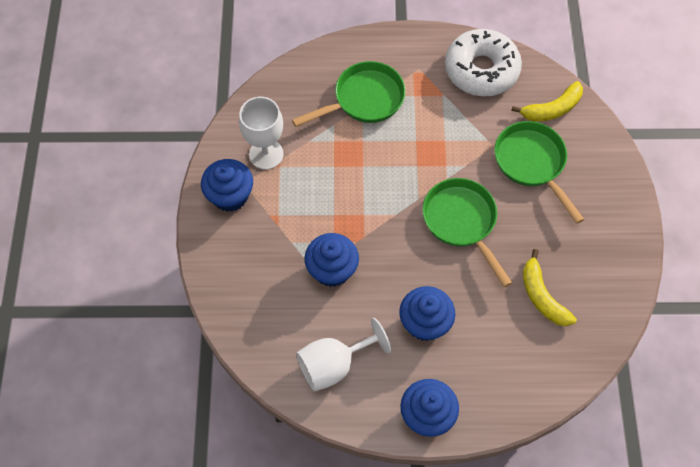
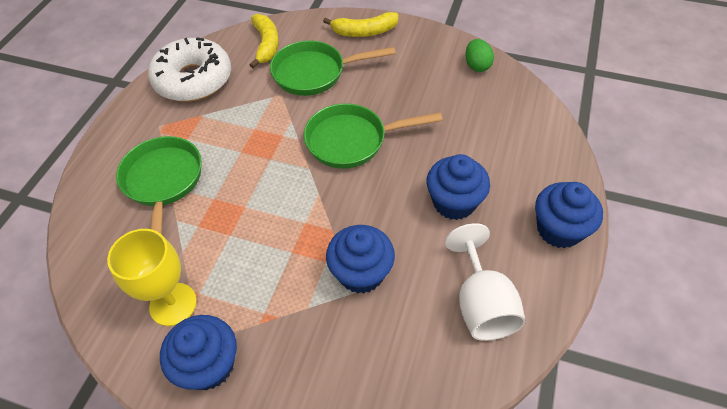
camera: 70 degrees left, 10 degrees down
(266, 154) = (173, 304): white goblet -> yellow goblet
(542, 296) = (453, 105): yellow banana -> yellow banana (364, 32)
(607, 307) = (477, 65): none -> green egg

